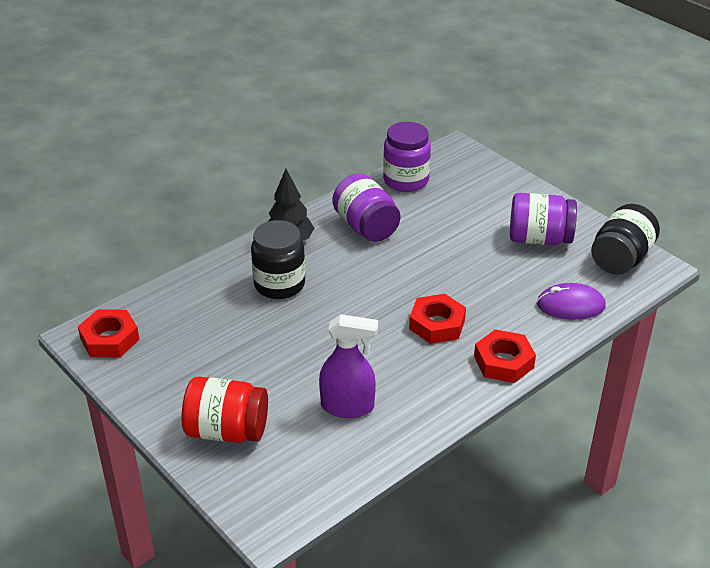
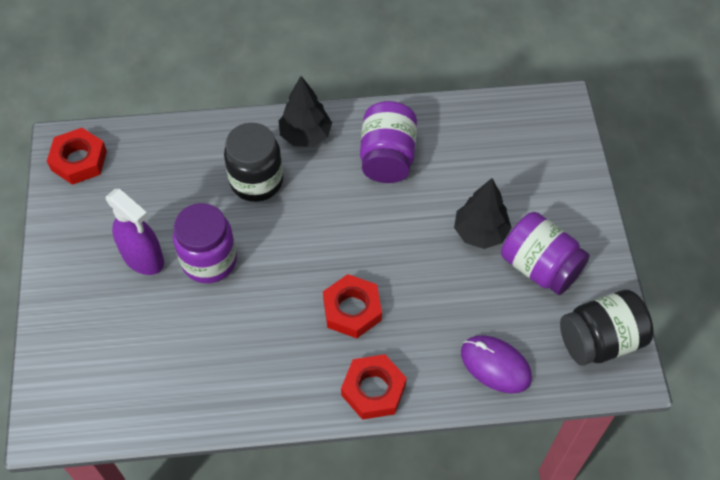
camera: 35 degrees right, 20 degrees up
(227, 430) = (90, 313): red jar -> none
(347, 406) = (201, 351): purple spray bottle -> purple spray bottle (143, 258)
(406, 180) = (474, 120): purple jar -> purple jar (209, 260)
(479, 239) = (480, 233): none -> black tree

